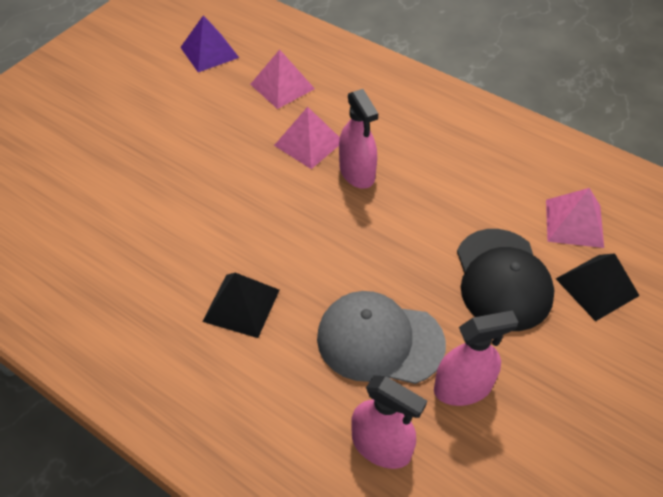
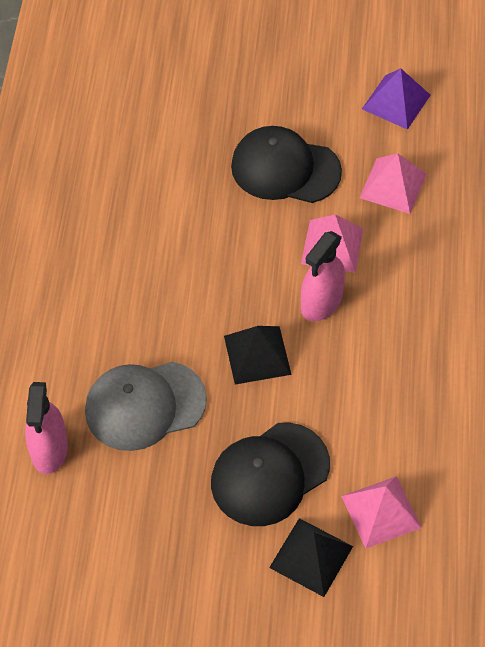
camera: 60 degrees right, 5 degrees up
(213, 138) = (285, 169): none -> black cap
(241, 305) = (118, 290): black pyramid -> black pyramid (257, 355)
(379, 340) = (145, 405): grey cap -> grey cap turned 90 degrees counterclockwise
(462, 387) = (135, 486): pink spray bottle -> none

